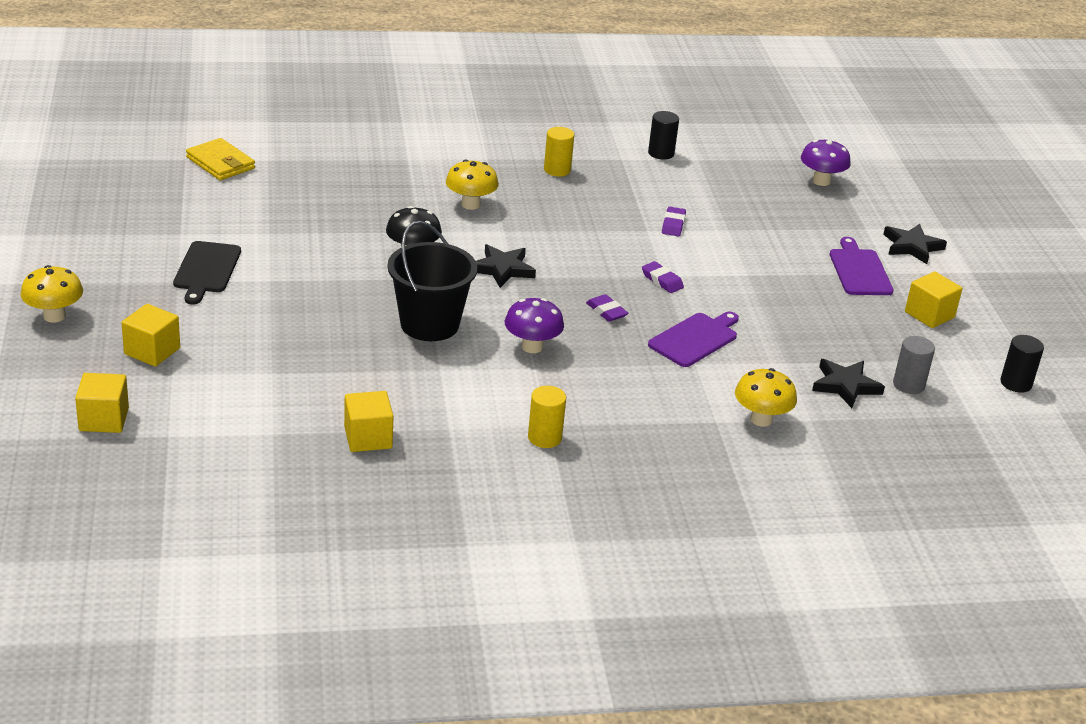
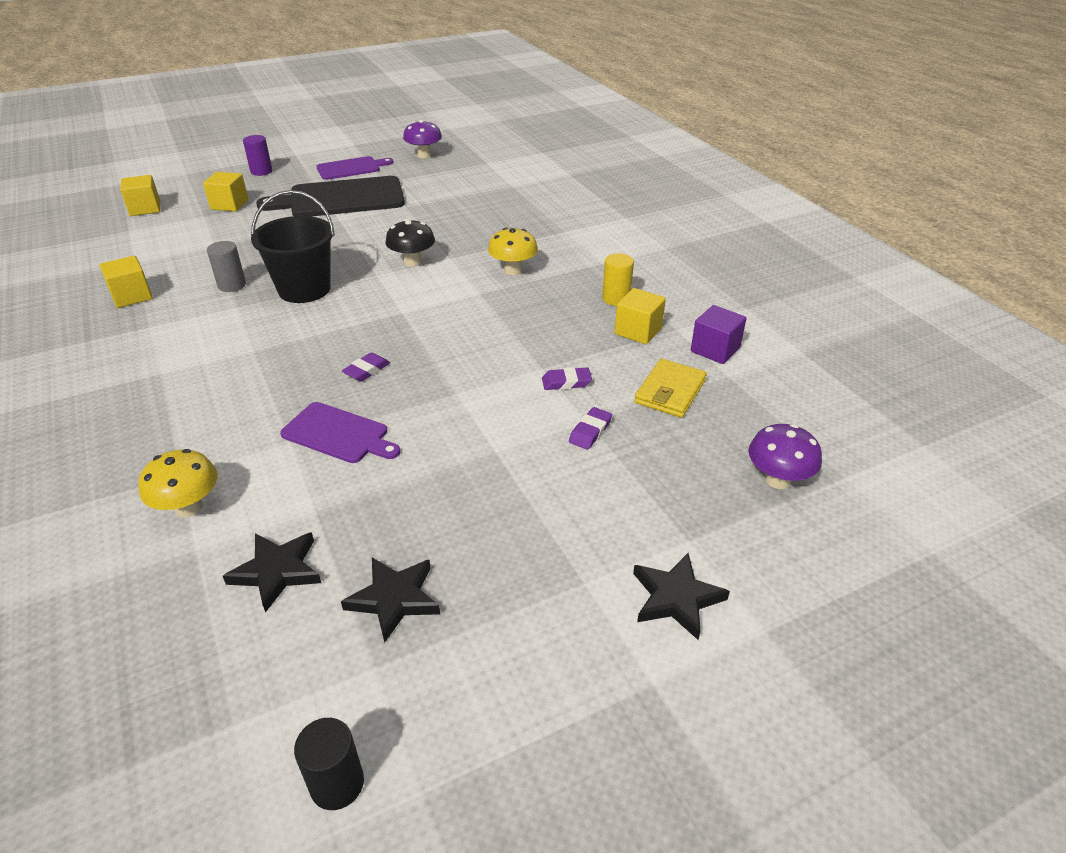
camera: 75 degrees right, 5 degrees up
(54, 316) = (261, 171): yellow mushroom -> purple cylinder
(206, 270) = (341, 198): black cutting board -> black cutting board, size x1.76
(220, 163) = (491, 173): yellow wallet -> yellow wallet (670, 391)
(502, 269) = (412, 304): black star -> black star (394, 599)
(532, 347) = (287, 342): purple mushroom -> purple mushroom (424, 155)
(544, 438) = (139, 374): yellow cylinder -> none
(661, 153) = (715, 350): black cylinder -> purple cube
(662, 280) = (445, 394): purple eraser -> purple eraser (590, 431)
(859, 270) = (569, 548): purple cutting board -> purple cutting board (351, 168)
(908, 385) = (295, 638): grey cylinder -> grey cylinder (232, 285)
(929, 315) = (492, 641): yellow cube -> yellow cube (638, 331)

